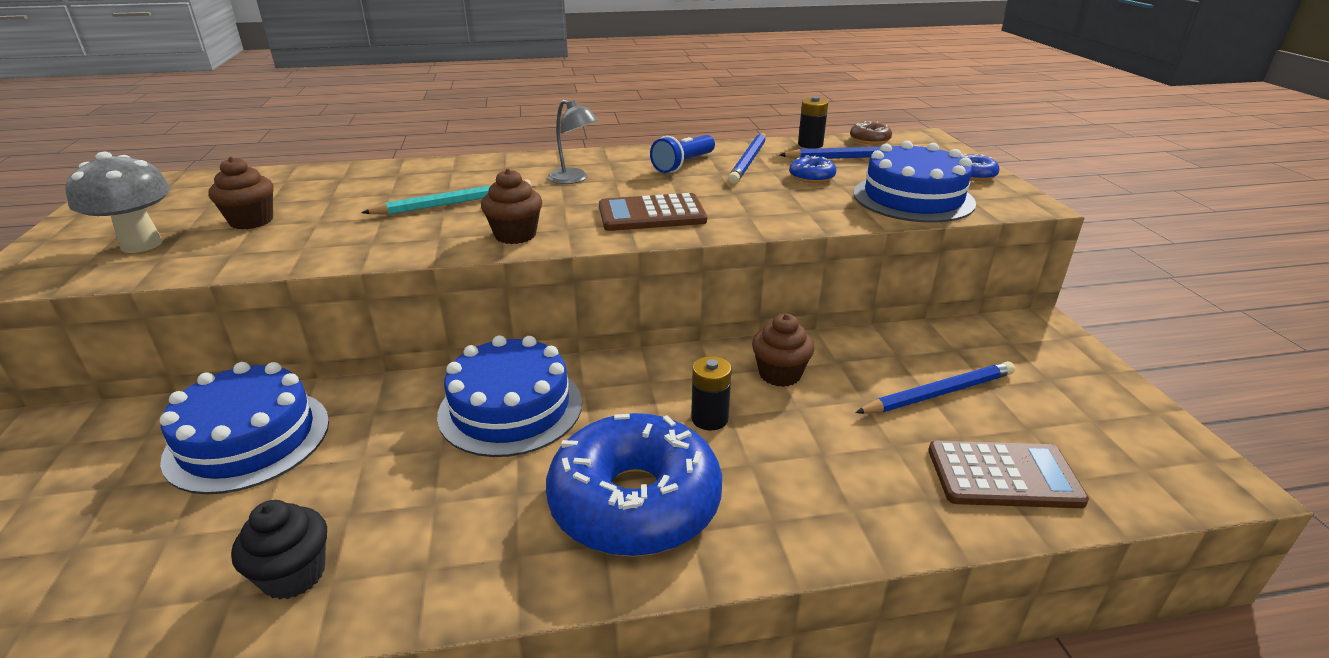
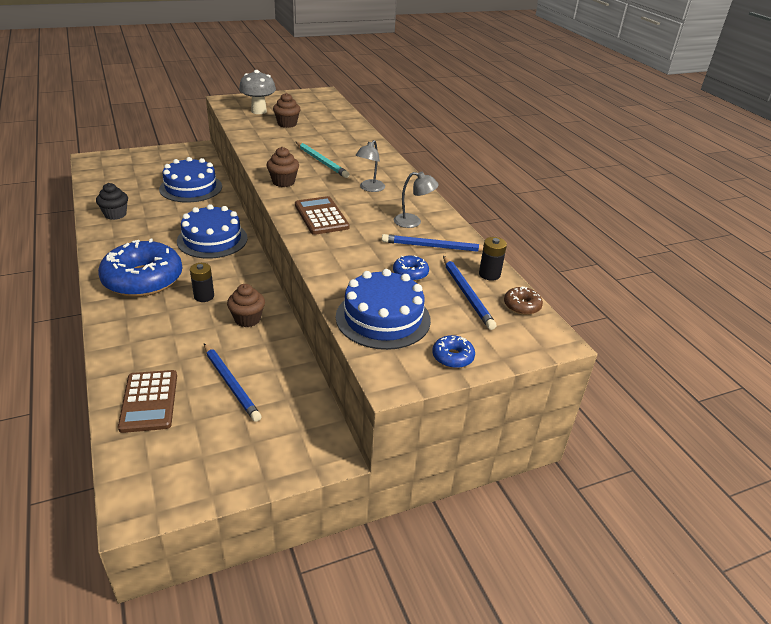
camera: 75 degrees right, 5 degrees up
(683, 164) = (413, 222): blue flashlight -> grey lamp

